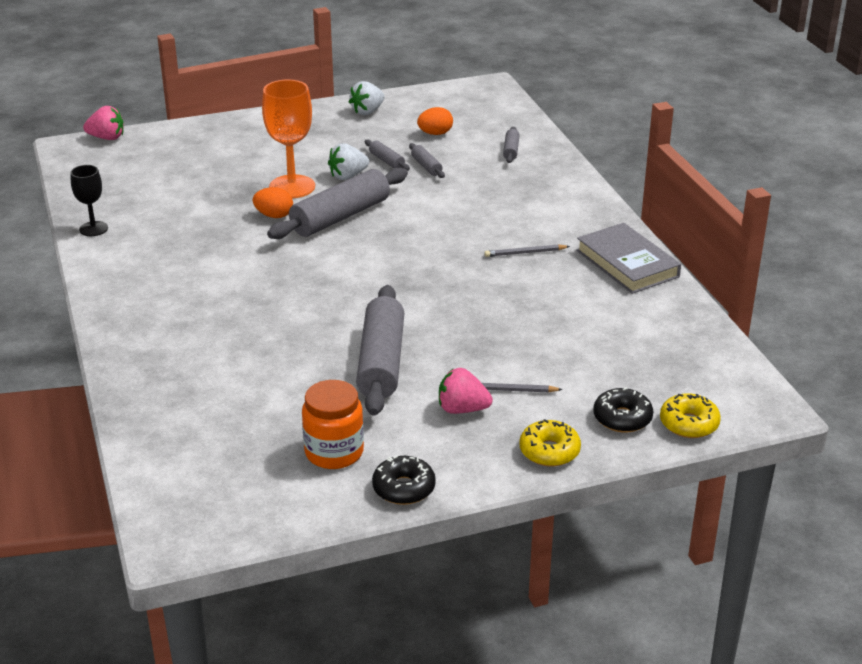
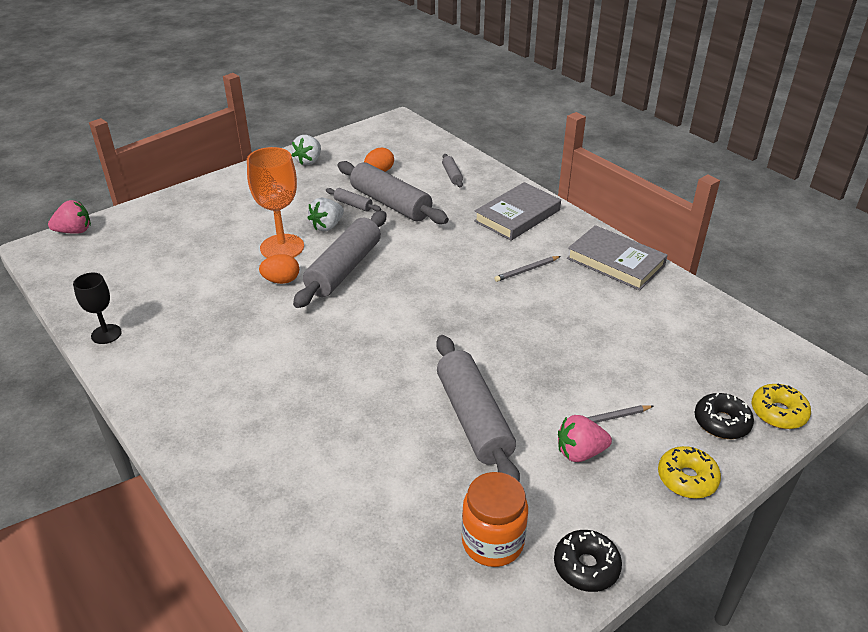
camera: 20 degrees left, 5 degrees up
(426, 166) = (391, 203): grey rolling pin -> grey rolling pin, size x2.25
(553, 201) = (517, 215): none -> grey book

